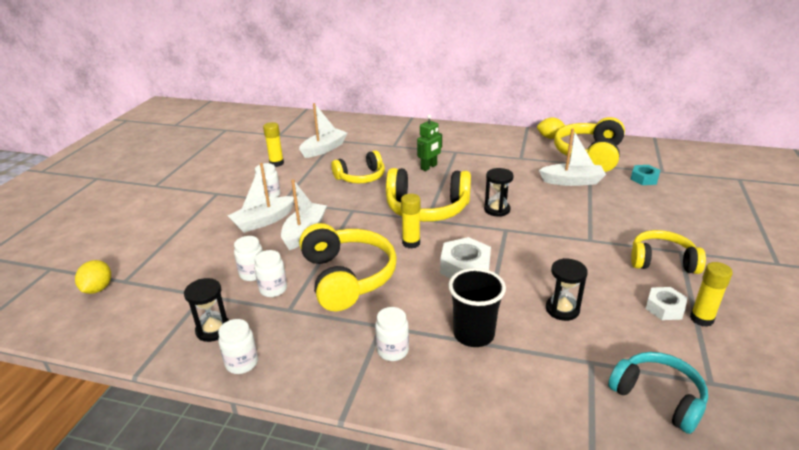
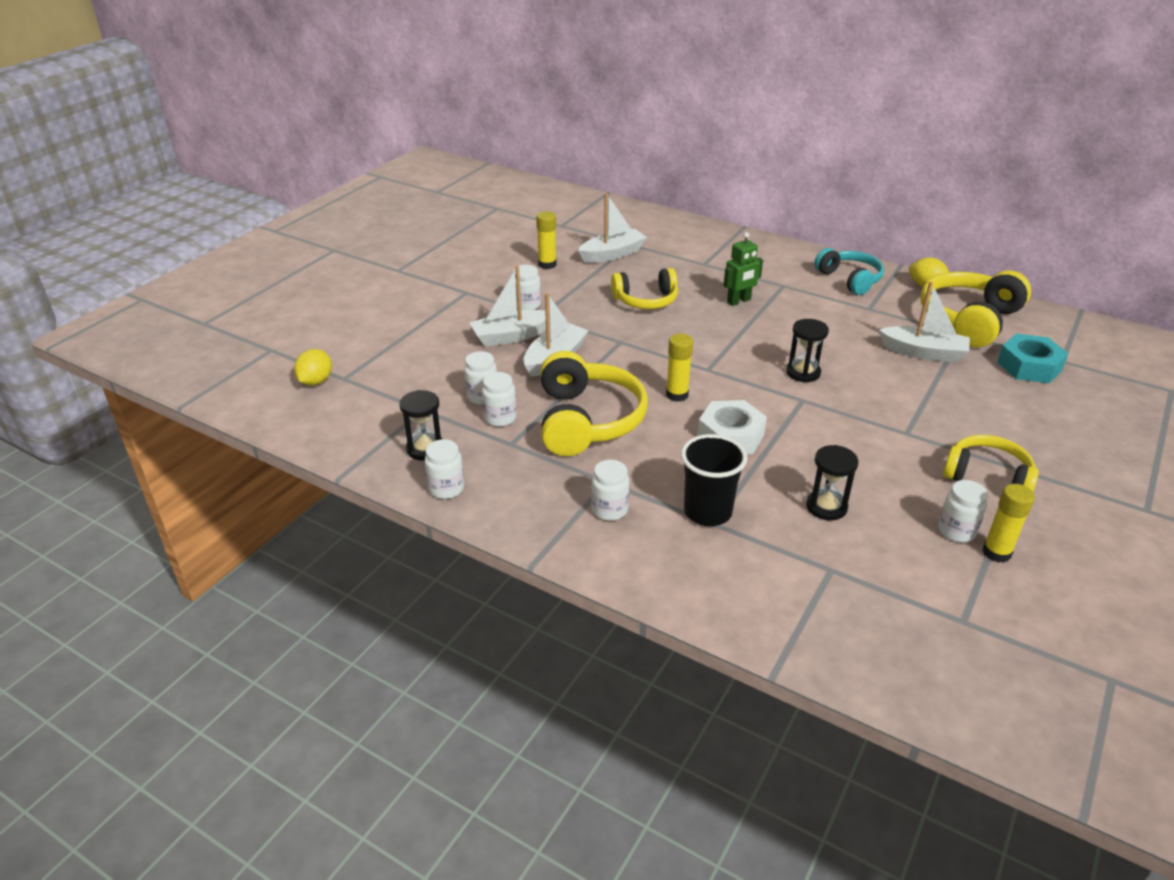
camera: 15 degrees right, 5 degrees up
(427, 208) = (714, 355): yellow headphones -> none
(644, 179) = (1029, 366): turquoise nut -> turquoise nut, size x1.55
(658, 397) = (890, 621): turquoise headphones -> turquoise headphones (850, 279)
(664, 308) = (956, 531): white nut -> white jar

